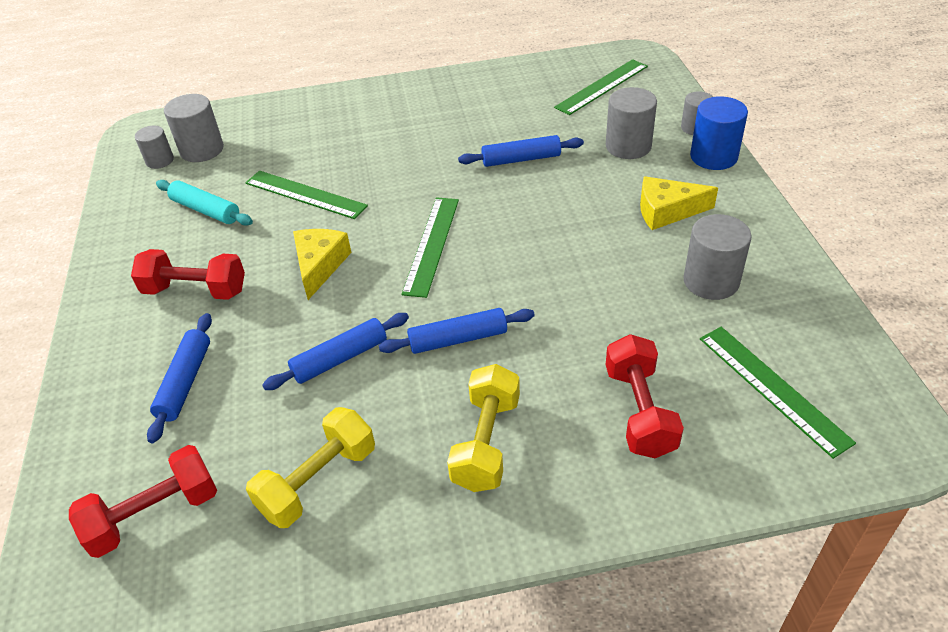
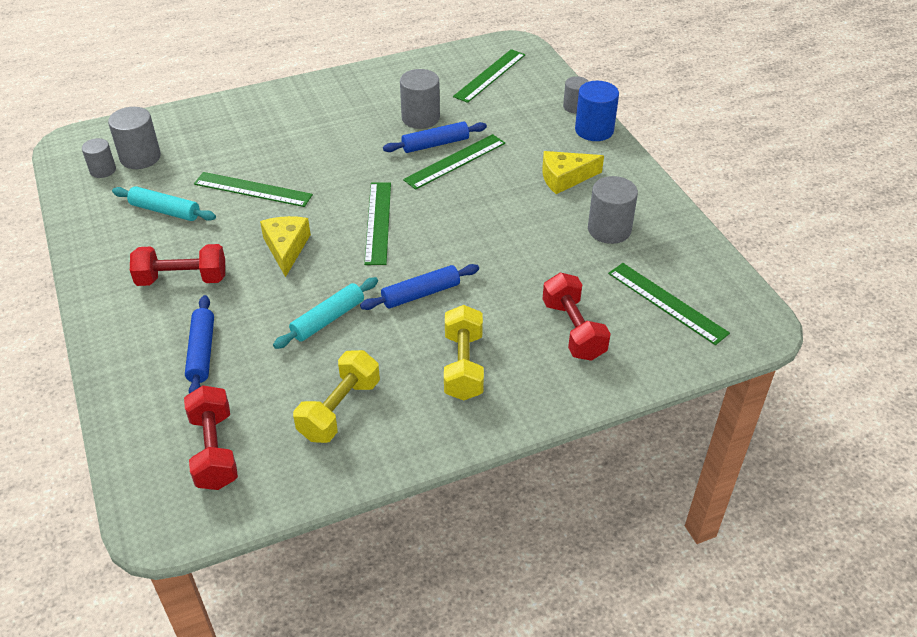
camera: 15 degrees left, 0 degrees up
(155, 515) = (214, 450): red dumbbell -> red dumbbell turned 60 degrees counterclockwise
(340, 358) = (328, 319): blue rolling pin -> turquoise rolling pin
(539, 181) = (455, 161): none -> green ruler
(628, 146) = (523, 126): grey cylinder -> grey cylinder (420, 118)

